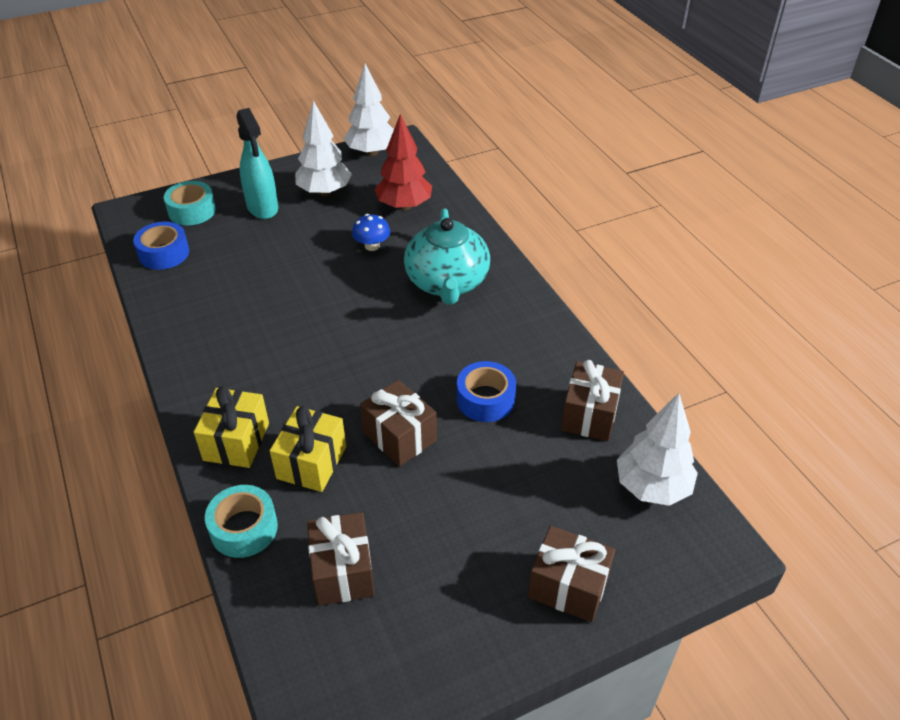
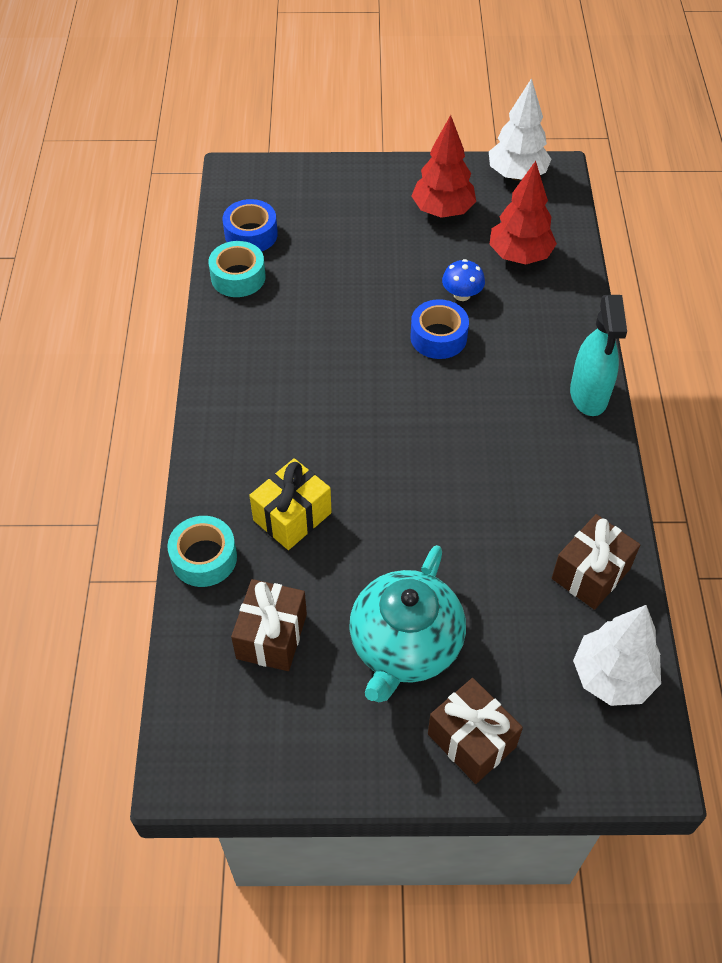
camera: 25 degrees right, 10 degrees up
(192, 211) = (298, 192): turquoise tape -> turquoise tape (238, 277)
(236, 441) = (234, 468): yellow gift -> none
(262, 208) = (370, 210): turquoise spray bottle -> turquoise spray bottle (588, 395)
(324, 192) = (443, 211): white tree -> red tree
(400, 436) = (387, 522): brown gift -> none
(447, 282) = (519, 366): turquoise teapot -> turquoise teapot (404, 645)
(485, 399) = (492, 515): blue tape -> blue tape (438, 337)

